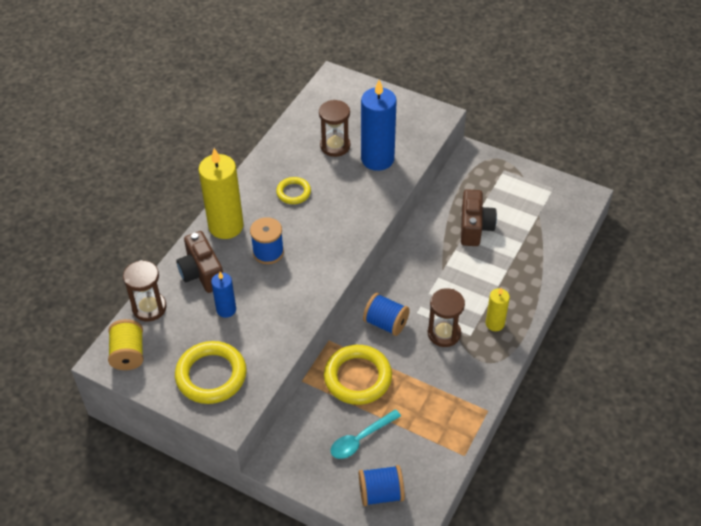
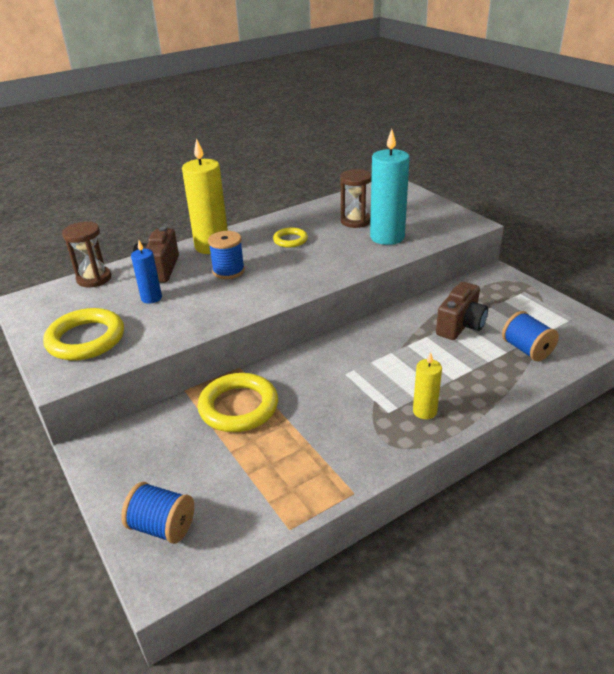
camera: 30 degrees right, 15 degrees down
(128, 354) = (42, 303): yellow spool -> none
(360, 439) = (190, 463): turquoise spoon -> none
(377, 159) = (387, 237): blue candle -> turquoise candle
(386, 323) = (306, 372): blue spool -> blue spool (526, 350)
(444, 333) = (360, 401): brown hourglass -> none

